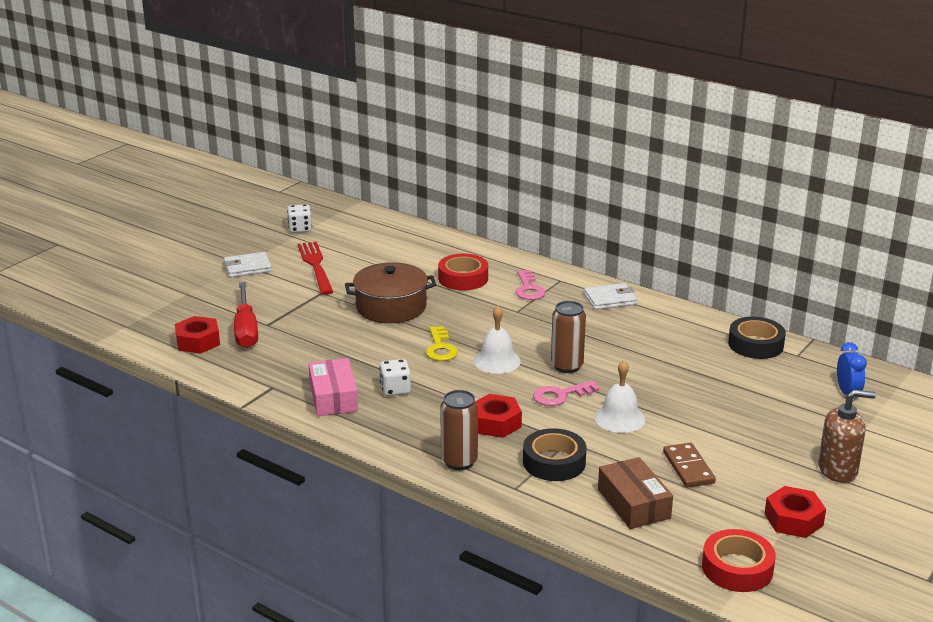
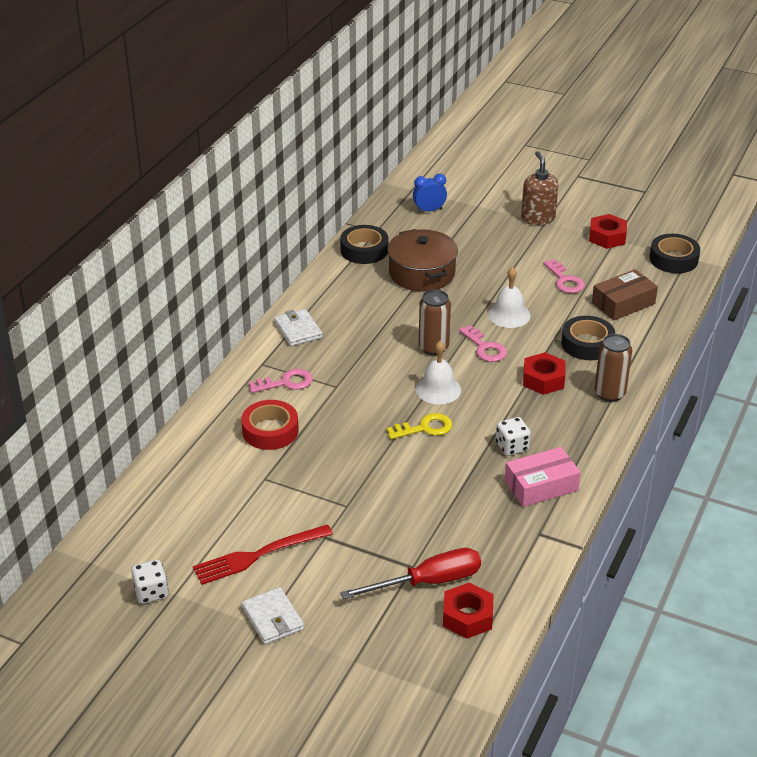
camera: 100 degrees left, 10 degrees up
(391, 307) = (348, 475): brown pot -> brown pot (422, 273)
(688, 468) = (565, 280): brown domino -> pink key
(737, 568) = (673, 259): red tape -> black tape

